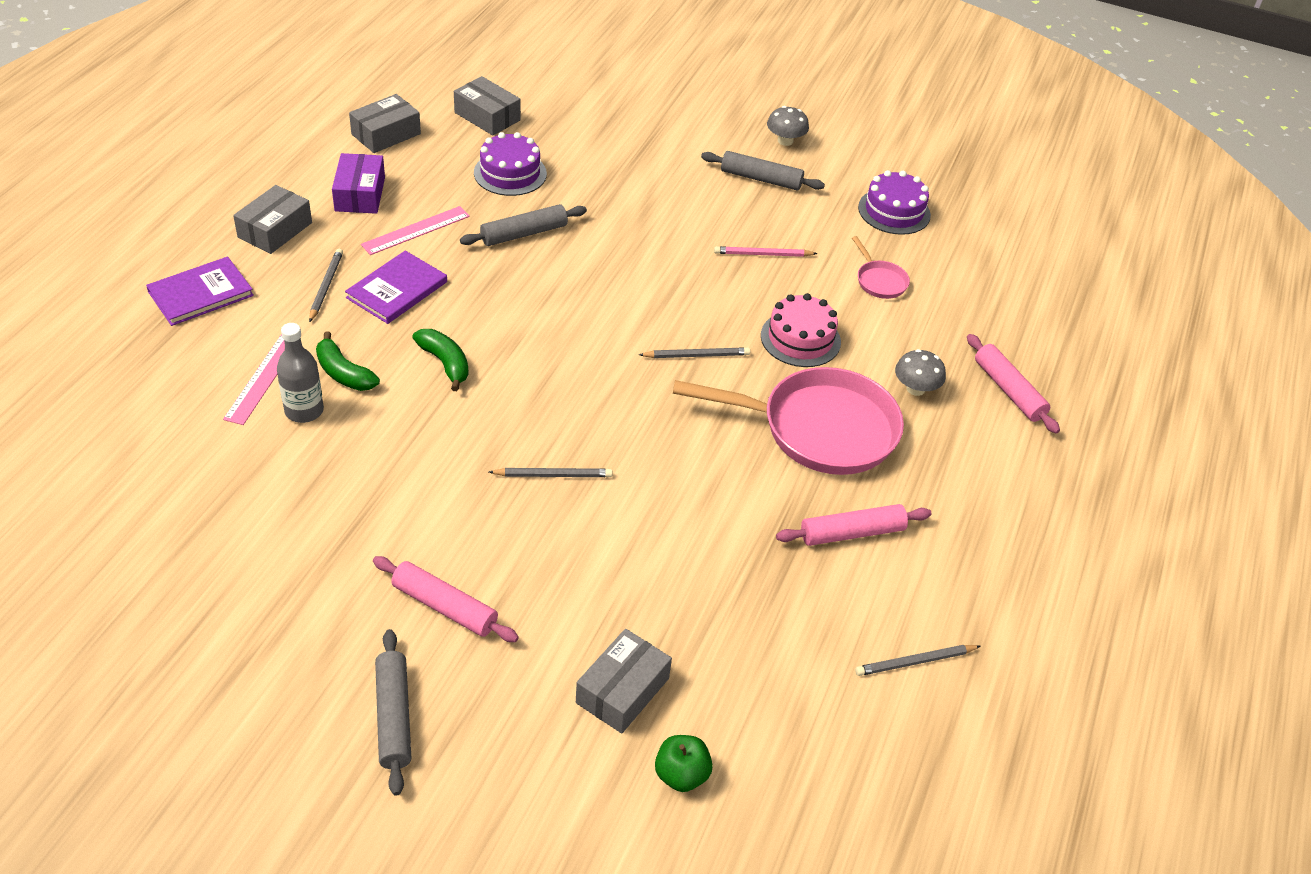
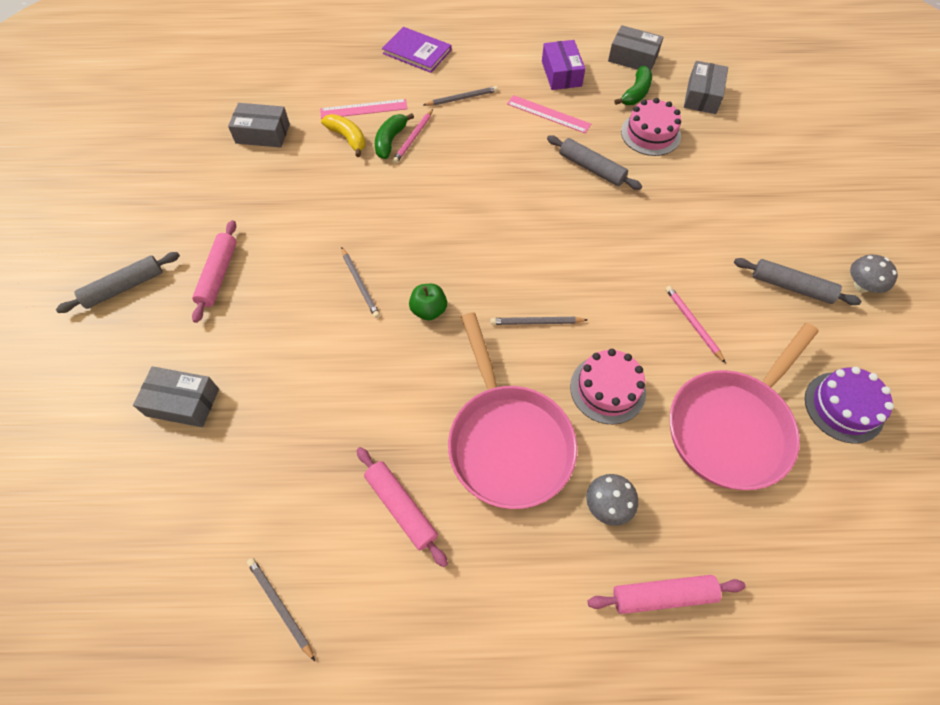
camera: 70 degrees right, 15 degrees up
(275, 230) = (496, 54): grey box -> grey box (263, 133)
(304, 411) = (347, 138): grey bottle -> yellow banana
(357, 351) = (413, 138): none -> pink pencil
(360, 194) = (561, 73): purple box -> purple box turned 75 degrees counterclockwise
(397, 290) = (483, 131): purple book -> none
(445, 363) = (431, 183): green banana -> green banana (636, 93)
(510, 173) = (650, 134): purple cake -> pink cake
(681, 775) = (121, 467): green apple -> green apple (429, 310)
(696, 355) = (536, 322): grey pencil -> grey pencil turned 120 degrees clockwise
(761, 179) = (791, 286): grey rolling pin -> grey rolling pin turned 60 degrees counterclockwise
(879, 281) = (732, 427): pink pan -> pink pan, size x2.34
(1008, 390) = (662, 595): pink rolling pin -> pink rolling pin turned 45 degrees clockwise

